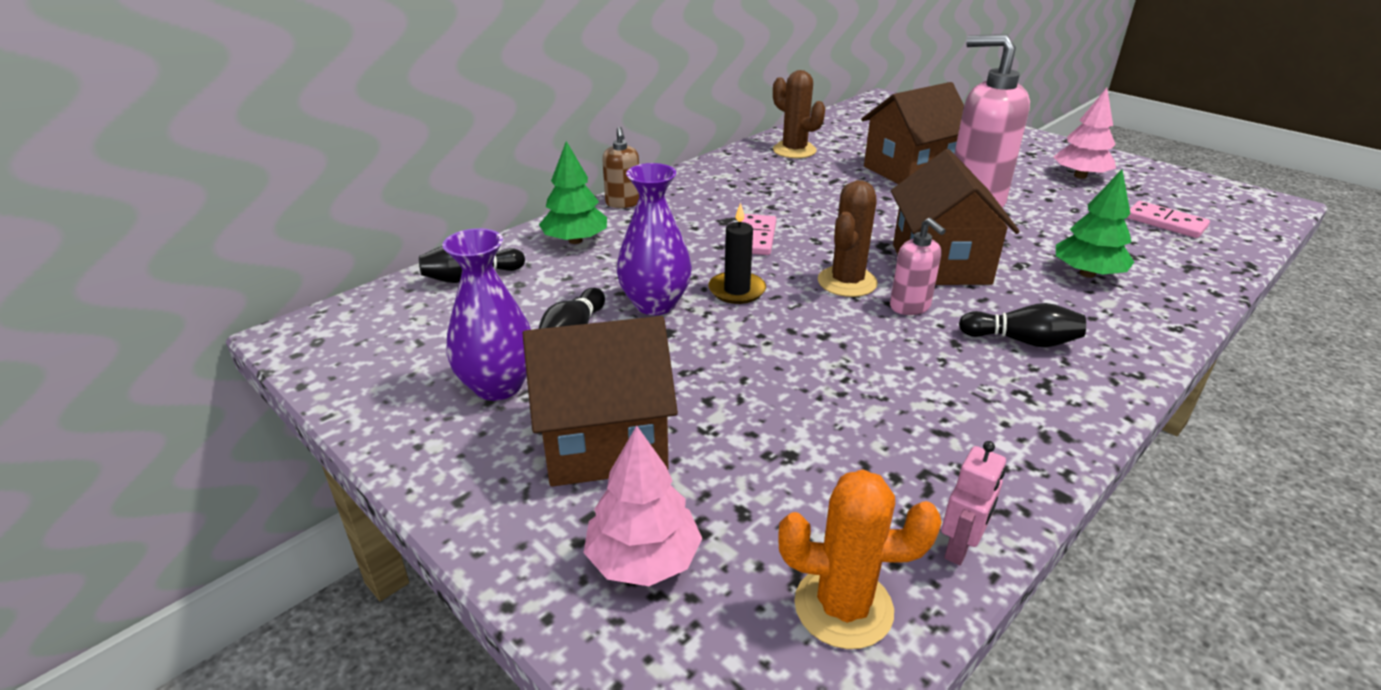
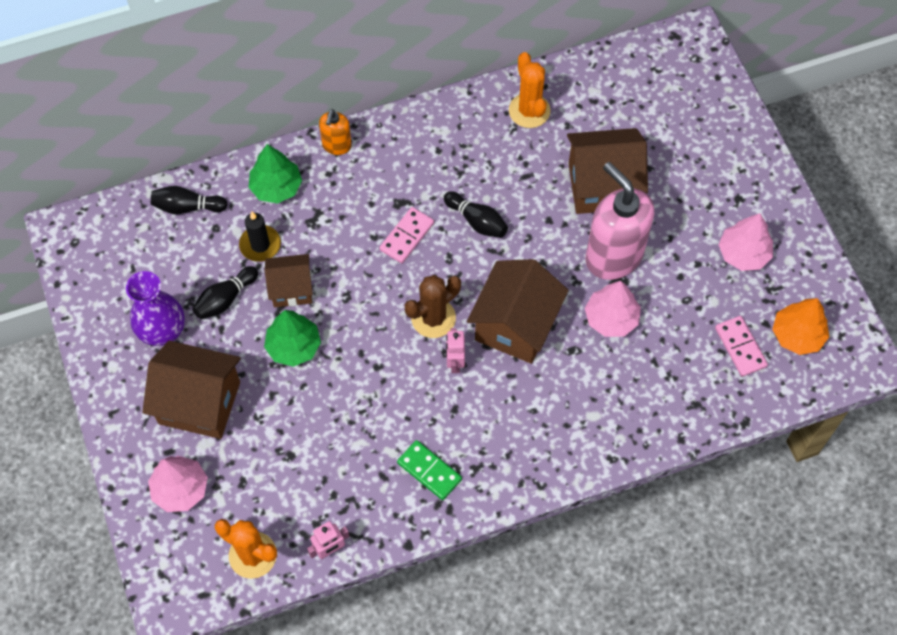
camera: 25 degrees right, 30 degrees up
(623, 203) = (336, 145): brown soap dispenser -> orange soap dispenser
(655, 304) = (291, 289): purple vase -> brown house
(737, 290) = (353, 296): black candle -> black candle (260, 245)
(794, 150) = (529, 111): brown cactus -> orange cactus
(910, 306) = (455, 362): pink soap dispenser -> pink robot
(994, 406) = (429, 471): none -> green domino
(1022, 341) = (498, 426): black bowling pin -> black bowling pin (477, 221)
(1026, 236) = (611, 318): none -> pink tree
(1087, 273) = (611, 380): green tree -> green tree (294, 346)
(1198, 204) = (797, 335): none -> orange tree

